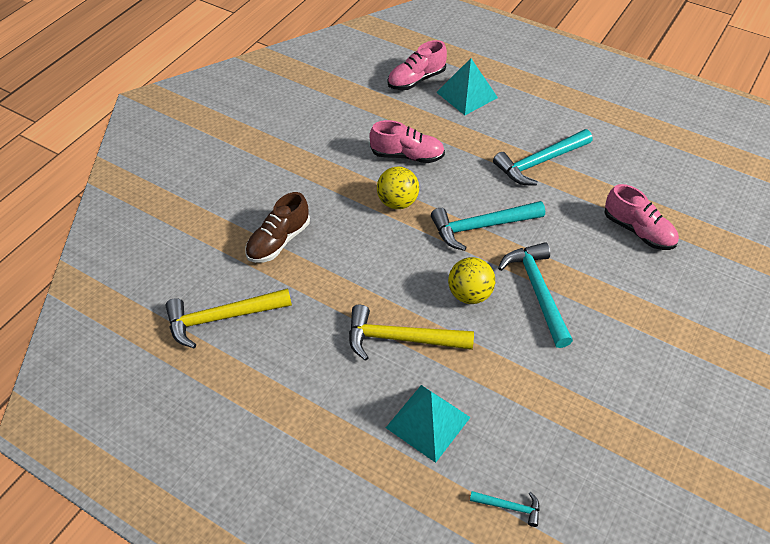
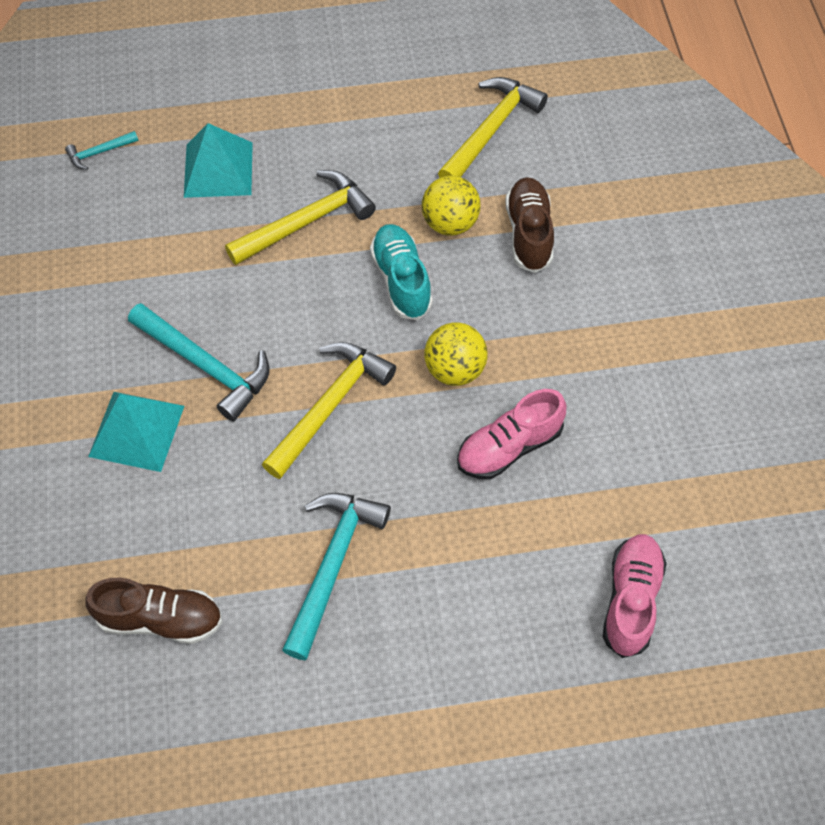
camera: 140 degrees right, 10 degrees up
(378, 264) = (401, 280): none -> turquoise shoe
(467, 95) = (533, 625): turquoise pyramid -> turquoise pyramid (136, 431)
(469, 294) = (276, 312): yellow ball -> yellow ball (450, 223)
(481, 227) = (329, 406): turquoise hammer -> yellow hammer
(638, 231) = (134, 537): pink shoe -> none
(644, 190) = (161, 618): none -> brown shoe

